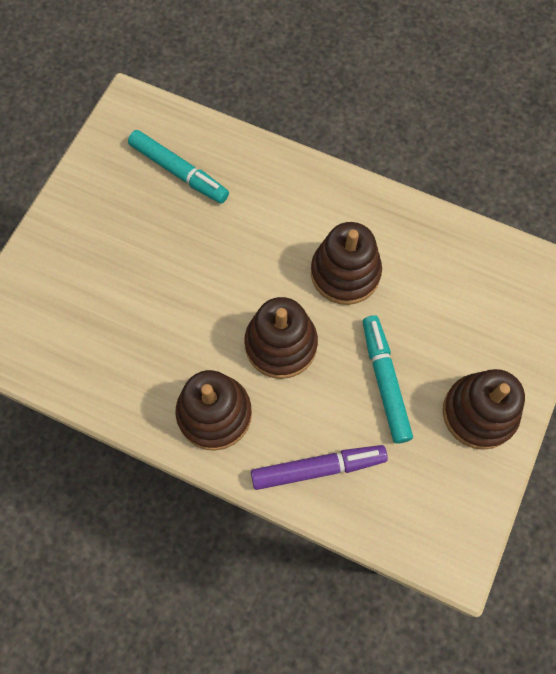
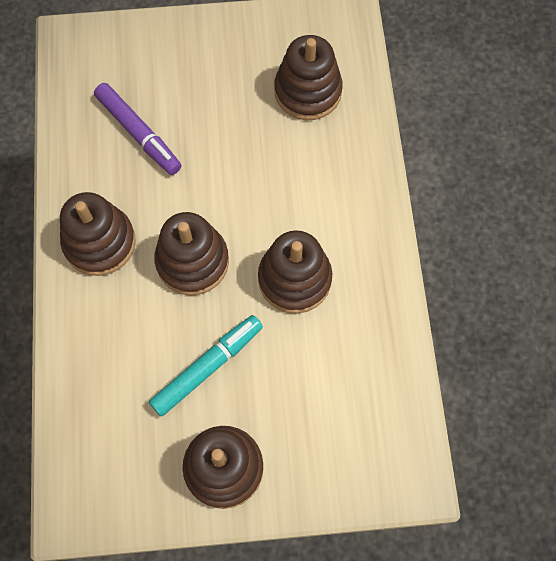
camera: 60 degrees right, 0 degrees up
(179, 172) = (308, 91): turquoise marker -> brown stacking toy
(318, 468) = (95, 352): purple marker -> purple marker (138, 133)

